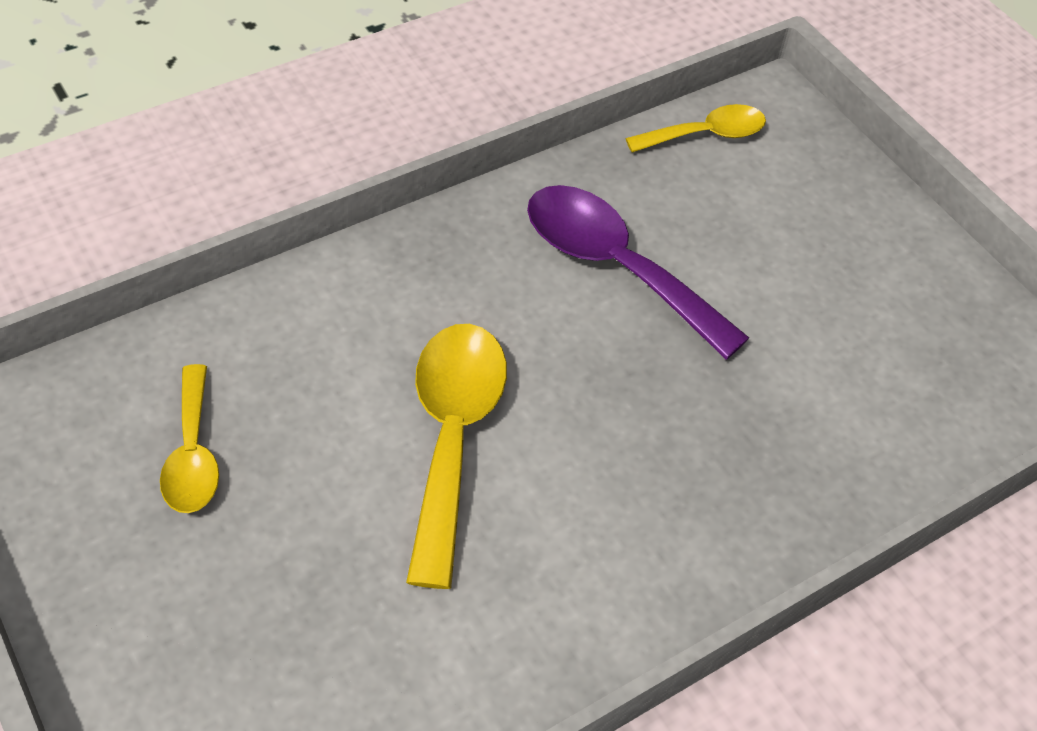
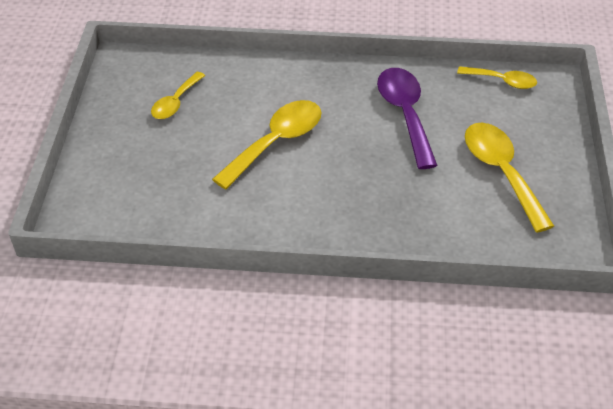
camera: 40 degrees right, 5 degrees down
(841, 298) = (501, 172): none -> yellow spoon

